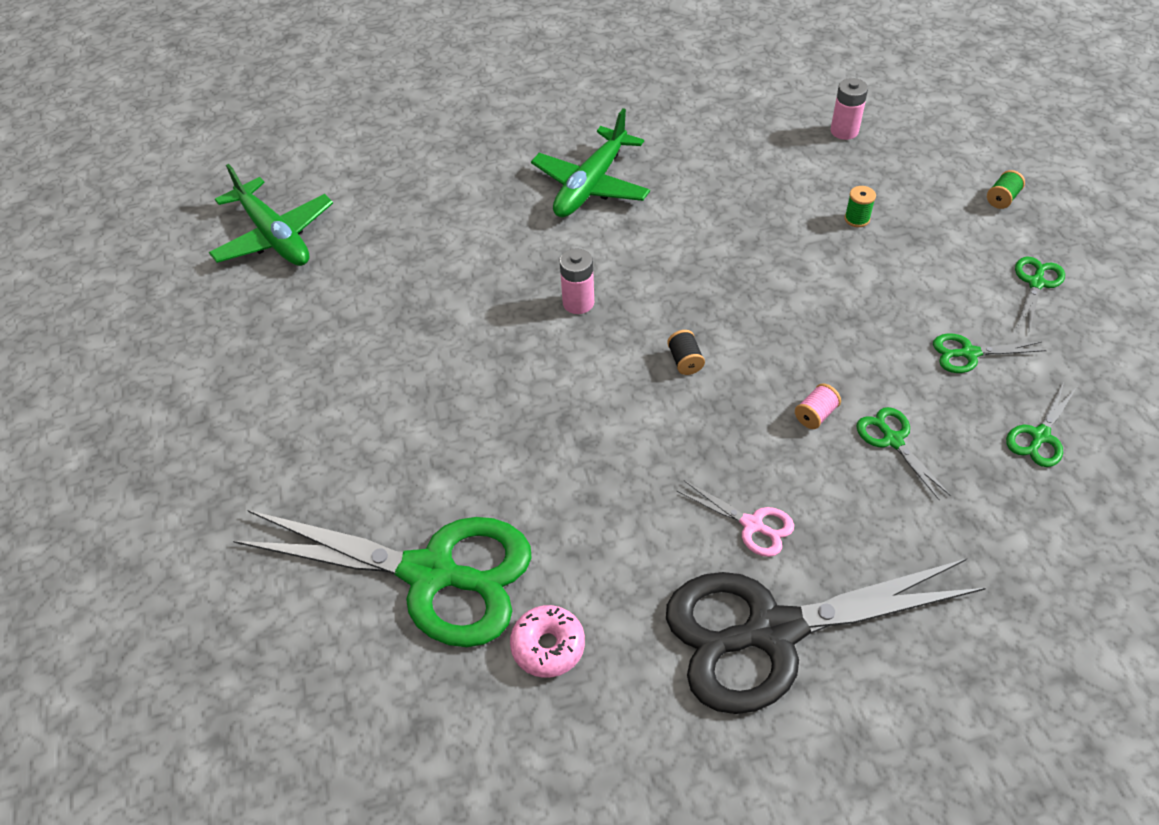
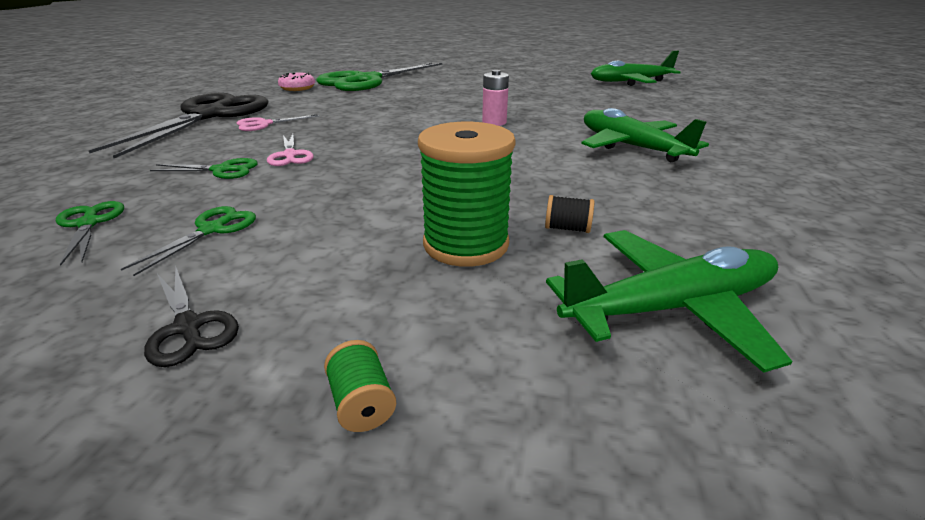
camera: 115 degrees right, 20 degrees down
(685, 361) = (400, 135): black spool -> black spool (567, 228)
(815, 415) = (290, 155): pink spool -> pink scissors
(844, 131) = (669, 308): pink battery -> green plane
(857, 219) = (466, 244): green spool -> green spool, size x2.43
(1036, 283) = (188, 327): green scissors -> black scissors

